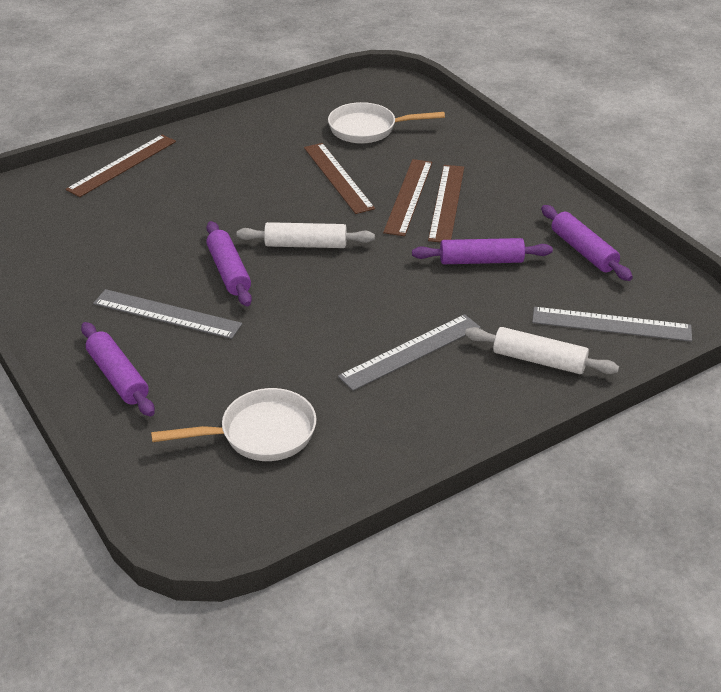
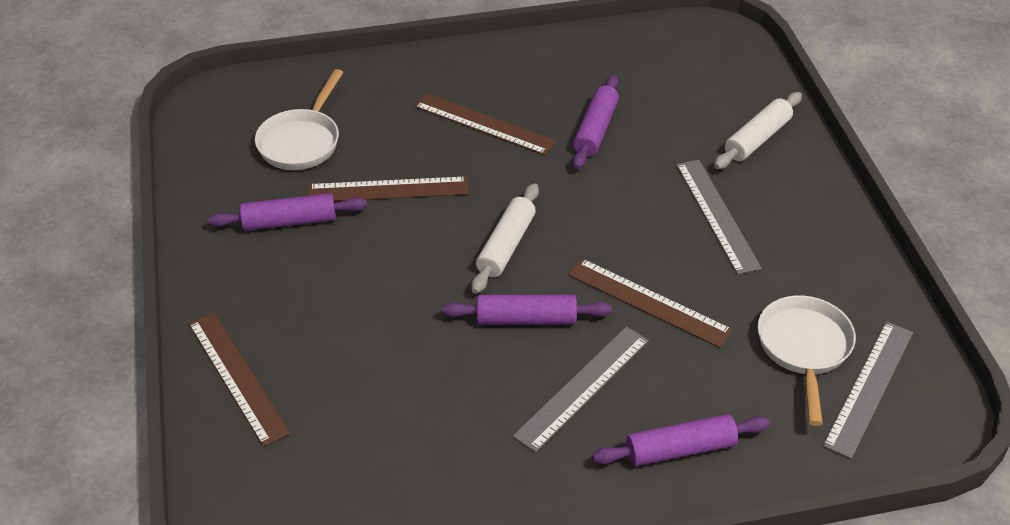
camera: 70 degrees left, 5 degrees up
(408, 196) = (457, 147): brown ruler -> brown ruler (648, 302)
(583, 251) = (610, 63): purple rolling pin -> purple rolling pin (289, 221)
(611, 324) = (723, 82): grey ruler -> grey ruler (869, 387)

